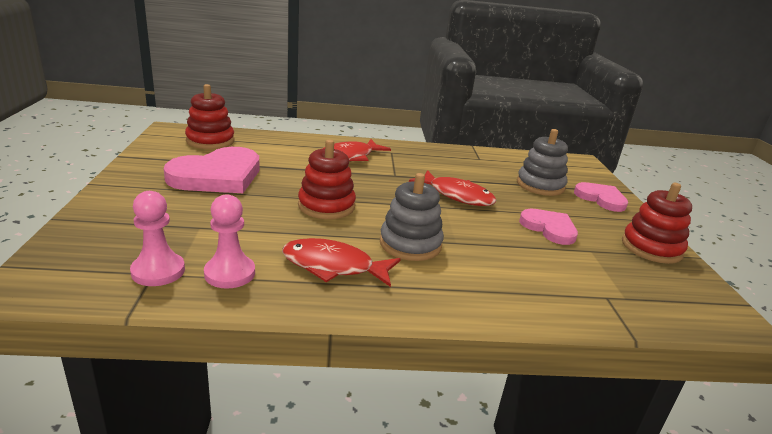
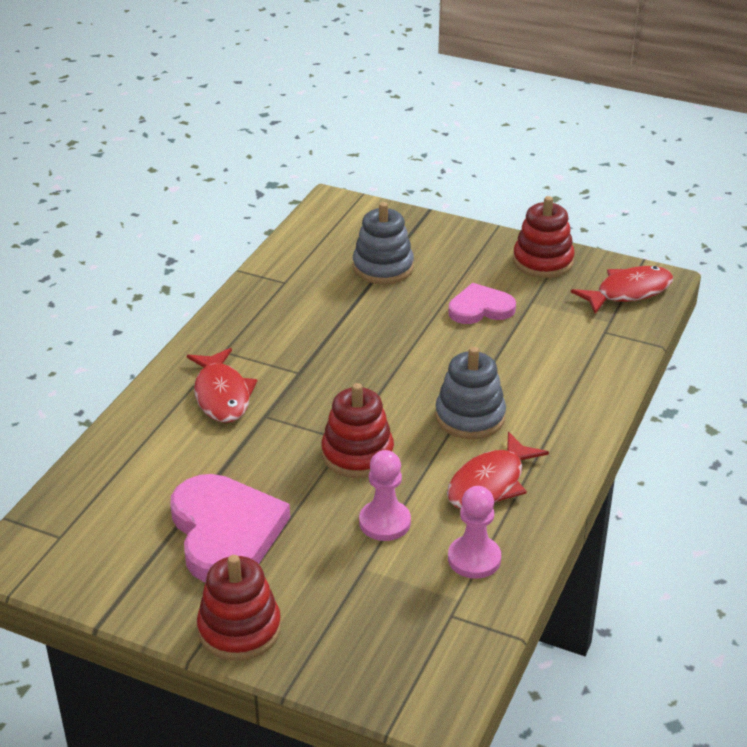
camera: 60 degrees left, 10 degrees up
(158, 271) = (449, 610): pink pawn -> pink pawn (384, 522)
(210, 141) = (87, 520): red stacking toy -> red stacking toy (239, 629)
(457, 195) = (378, 342): red fish -> red fish (628, 292)
(601, 199) = (435, 240): pink heart -> none

